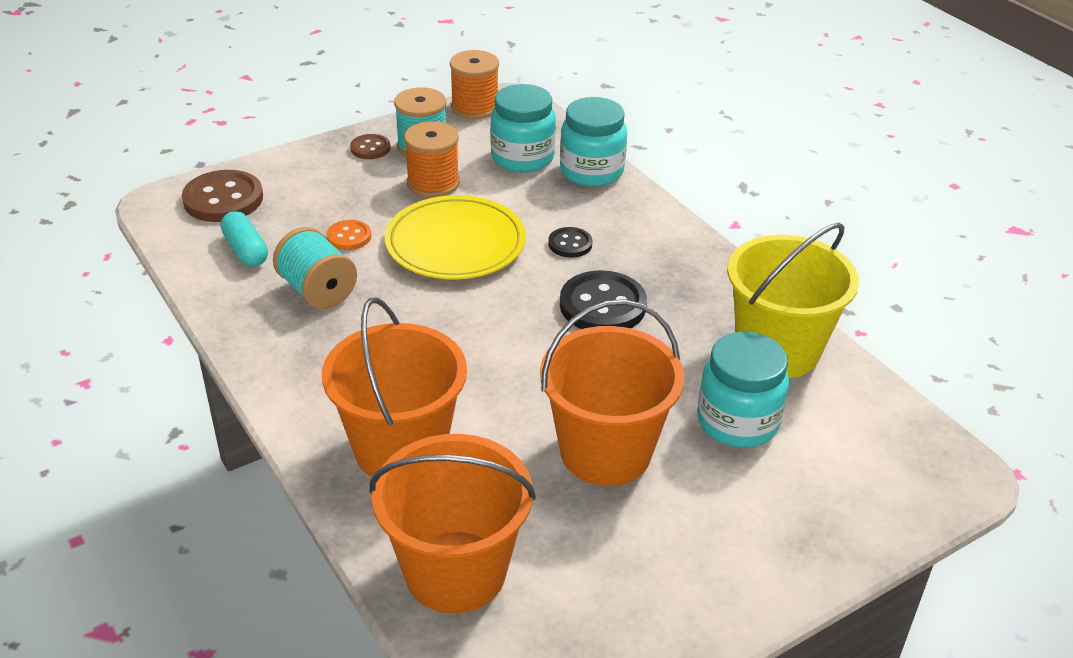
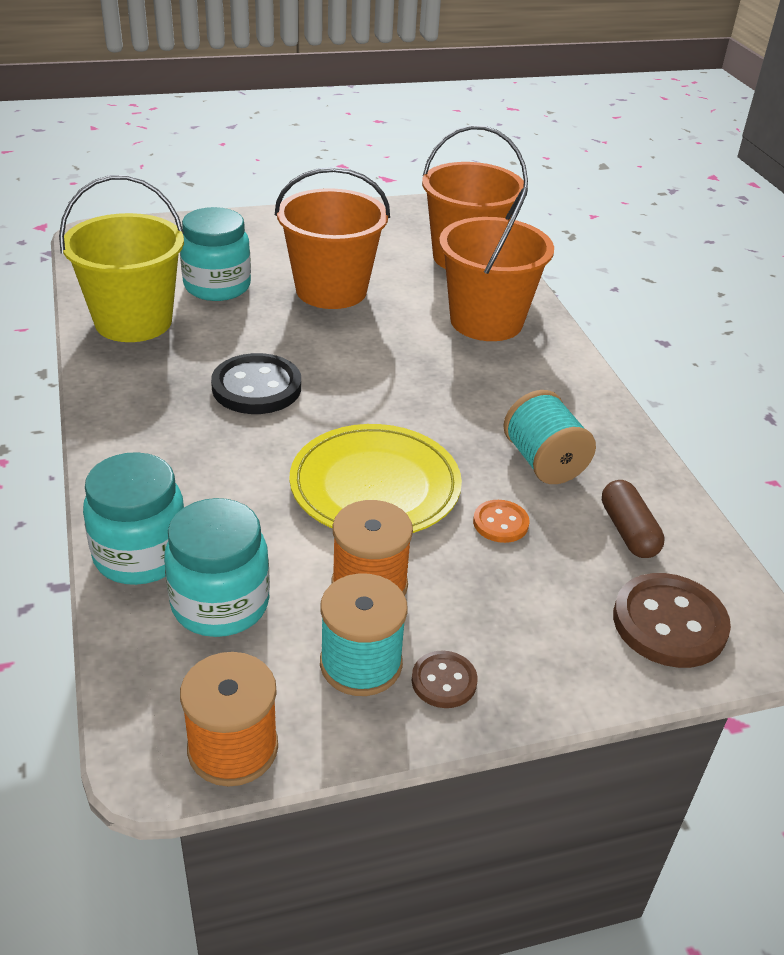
camera: 165 degrees left, 0 degrees up
(245, 250) = (628, 531): turquoise capsule -> brown capsule
(570, 244) = (244, 457): black button -> none

